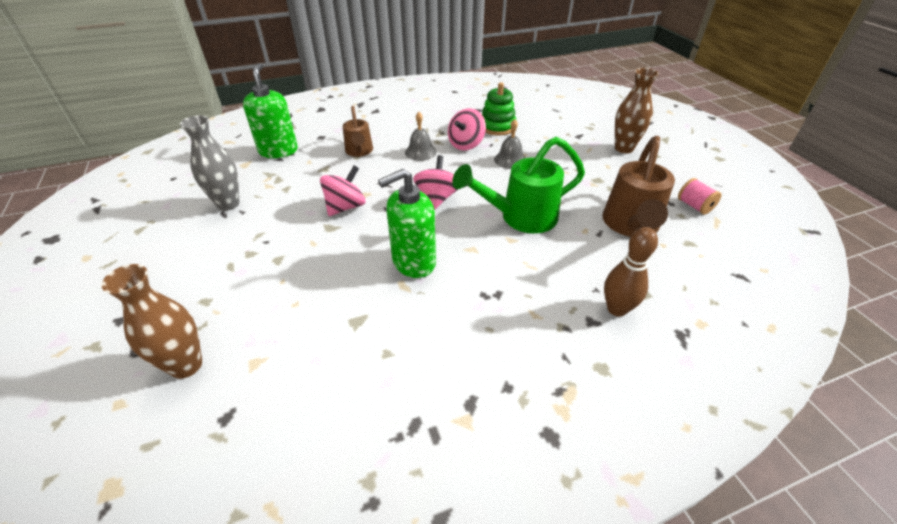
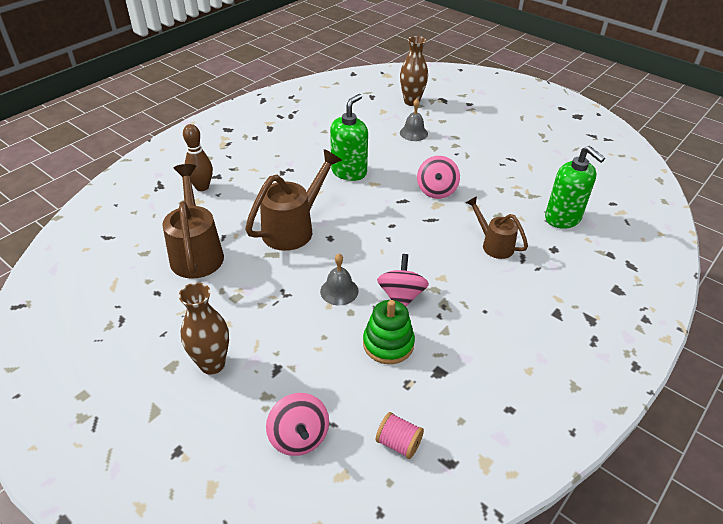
camera: 150 degrees right, 0 degrees up
(228, 204) = (519, 165): grey vase -> none
(420, 152) = (437, 267): grey bell -> grey bell (413, 133)
(437, 198) = (374, 222): pink spinning top -> pink spinning top (299, 437)
(521, 217) = (294, 228): green watering can -> brown watering can
(694, 206) = (133, 296): pink spool -> pink spool (398, 443)

